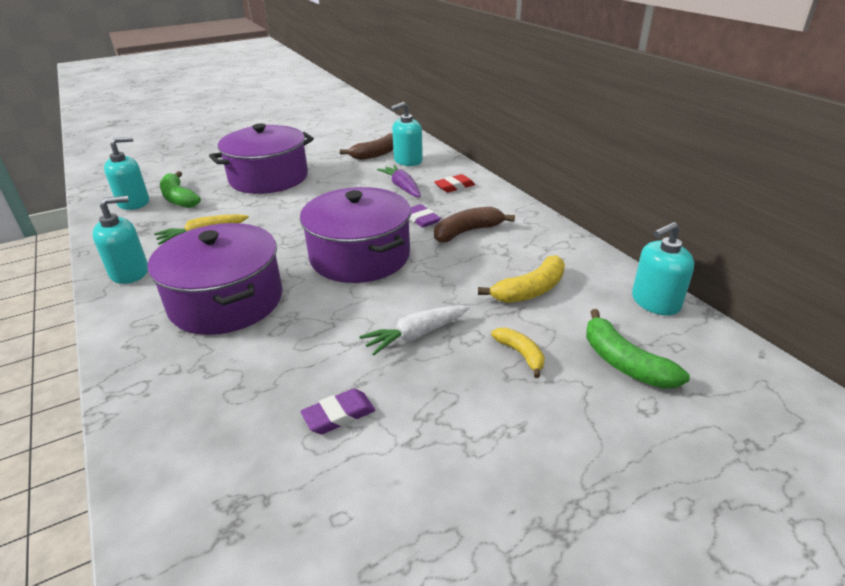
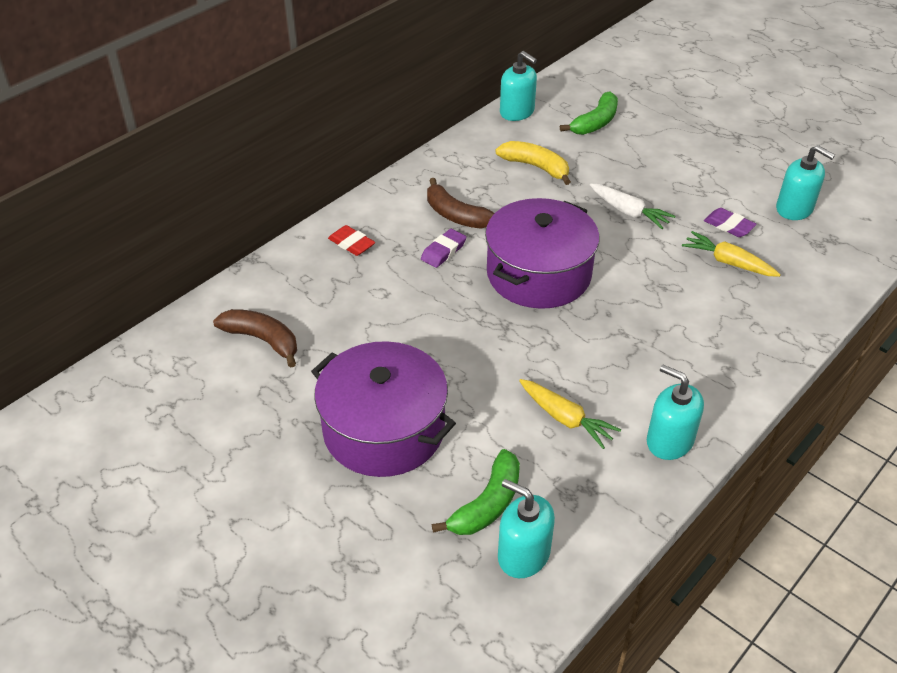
camera: 110 degrees left, 10 degrees up
(226, 301) = (661, 336): purple pot -> none
(278, 386) = (728, 262): none -> yellow carrot
(402, 187) = (368, 285): purple carrot -> none
(408, 160) = (281, 302): turquoise soap dispenser -> turquoise soap dispenser (794, 209)
(520, 354) = (616, 162): yellow banana -> none

